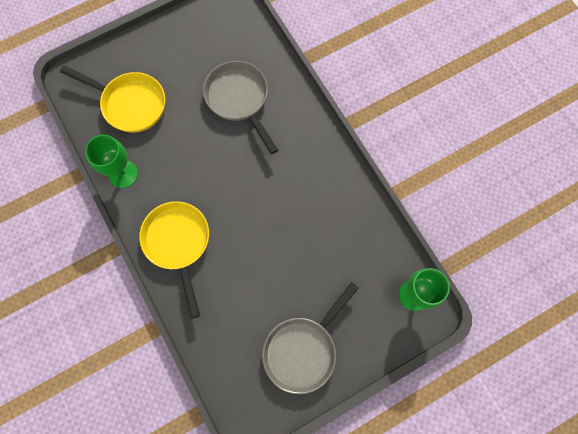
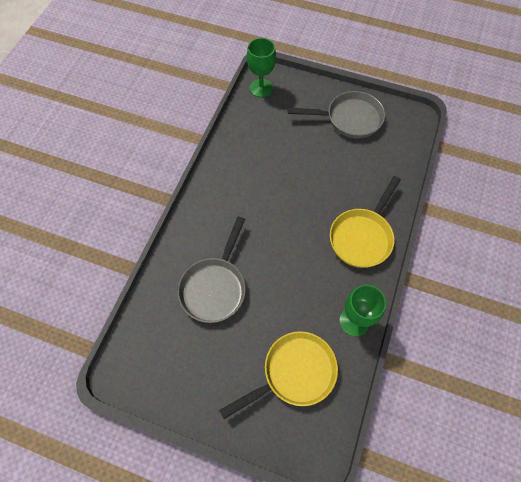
camera: 130 degrees left, 10 degrees down
(130, 104) = (294, 373): yellow pan -> yellow pan turned 75 degrees clockwise

